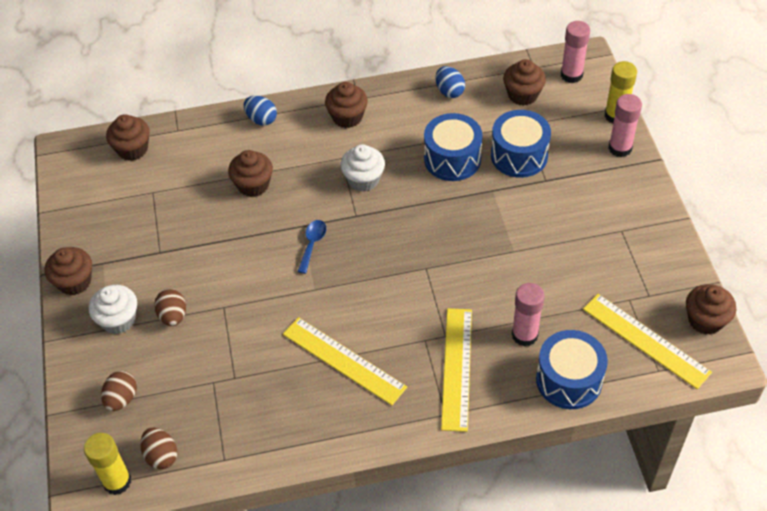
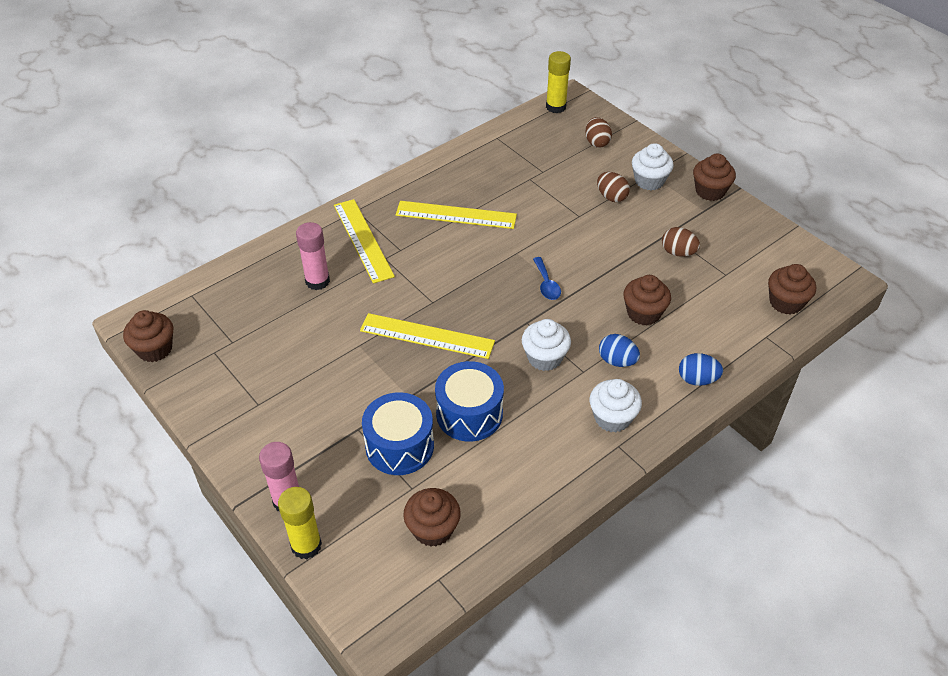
camera: 150 degrees right, 5 degrees down
(161, 456) = (540, 126): brown egg -> brown egg (678, 252)
(347, 117) = (612, 418): brown cupcake -> white cupcake
(449, 91) = (522, 497): blue egg -> blue egg (617, 361)
(569, 380) = (267, 263): blue drum -> none
(571, 75) = (384, 587): pink glue stick -> none
(645, 340) = (208, 313): yellow ruler -> yellow ruler (427, 336)

